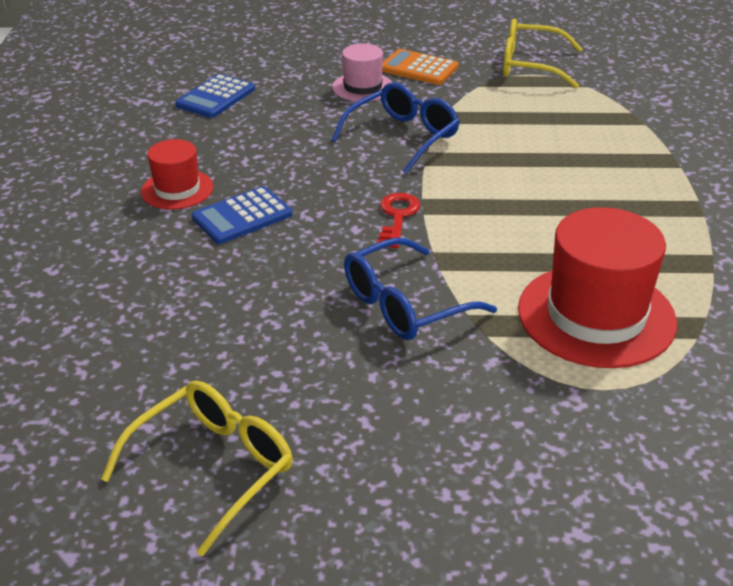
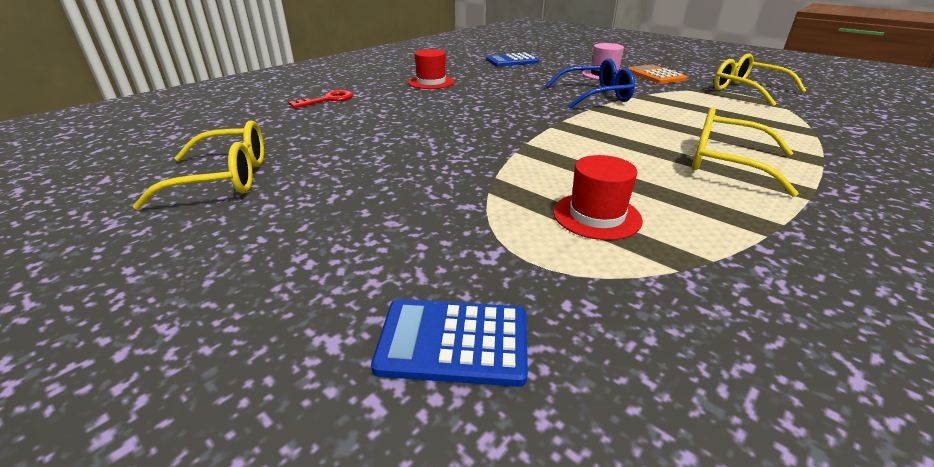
camera: 40 degrees right, 5 degrees down
(242, 216) = (443, 98): blue calculator -> blue calculator (453, 342)
(397, 217) = (530, 123): red key -> red key (328, 100)
(405, 304) = (462, 158): blue glasses -> none
(596, 315) = (596, 216): red hat -> red hat, size x0.55
(617, 198) = (726, 163): none -> yellow glasses

